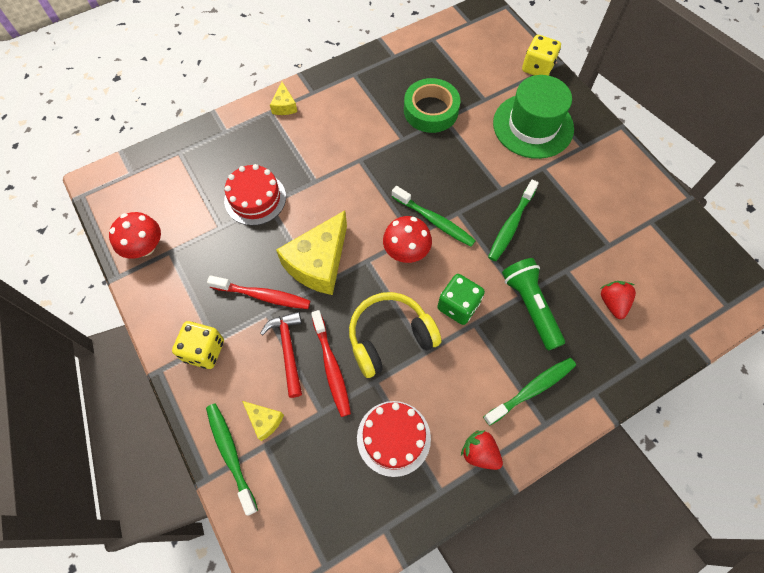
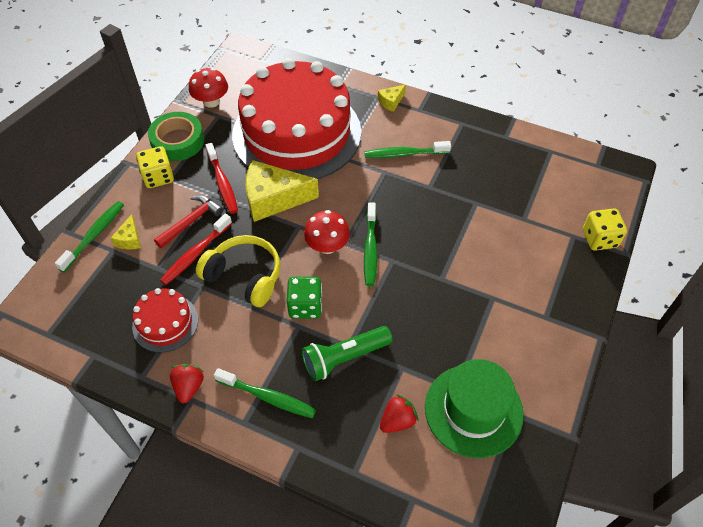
camera: 55 degrees right, 10 degrees down
(255, 198) = (297, 133): red cake -> red cake, size x2.38
(431, 110) = (475, 189): green tape -> green tape (178, 141)
(511, 225) = (412, 304): green toothbrush -> green toothbrush (404, 154)
(530, 306) = (344, 358): green flashlight -> green flashlight turned 150 degrees counterclockwise
(533, 126) = (530, 268): green hat -> green hat (473, 410)

